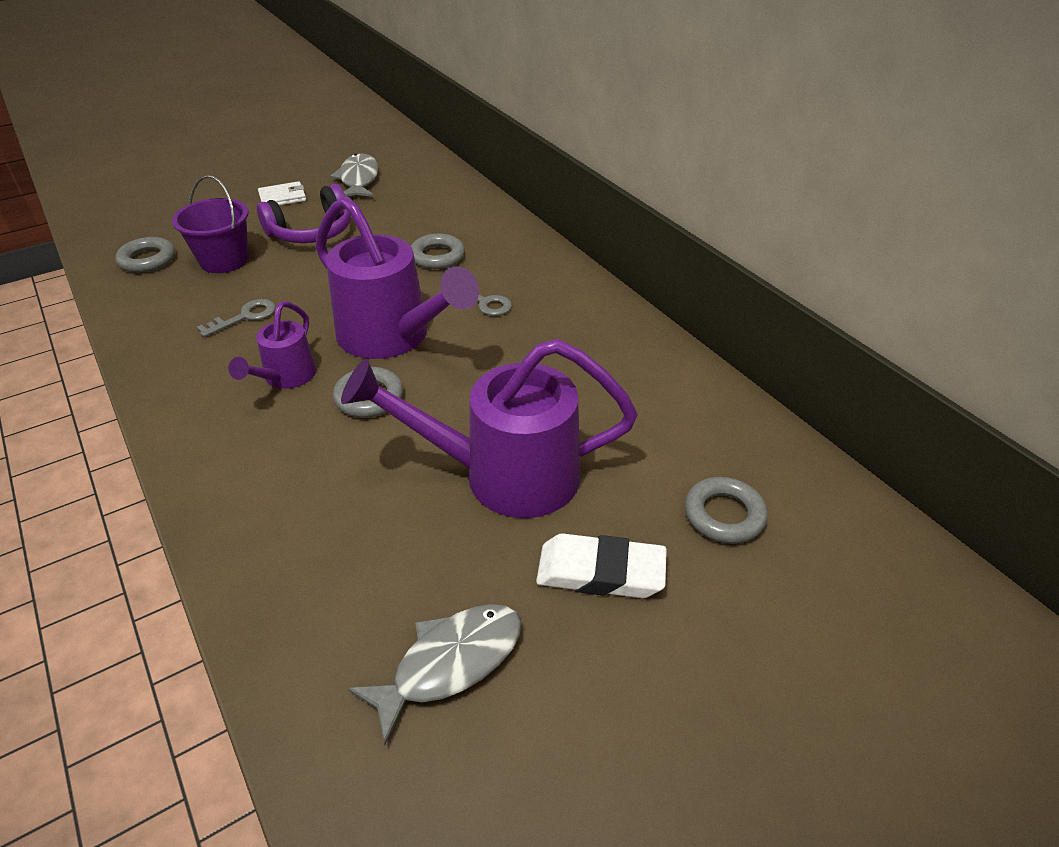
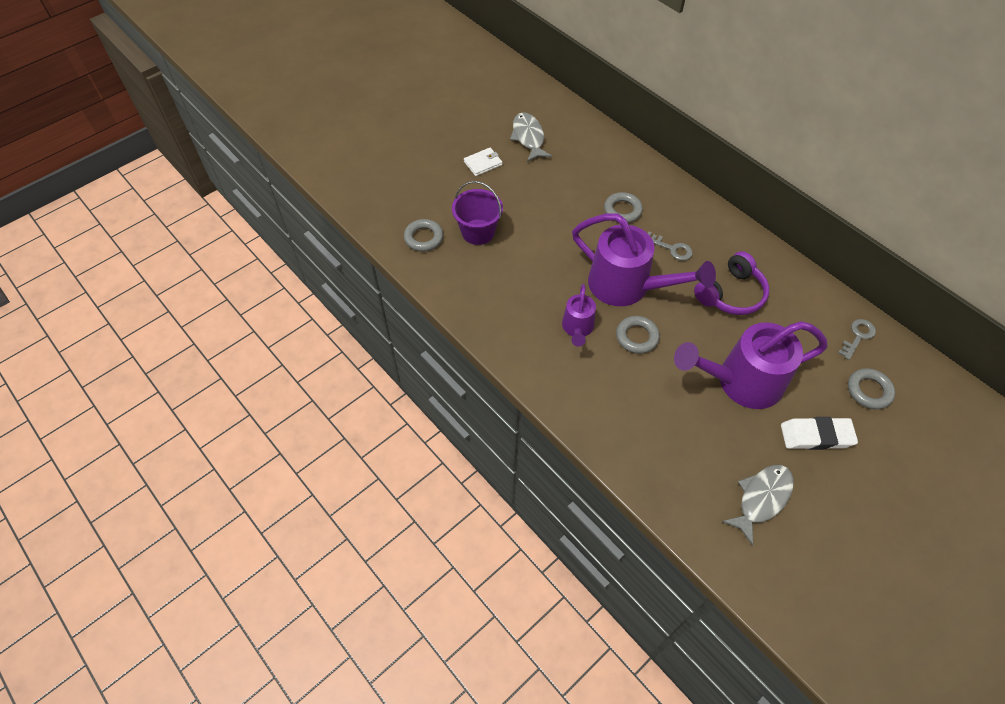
camera: 10 degrees left, 15 degrees up
(245, 317) = (522, 281): grey key -> grey key (858, 336)
(312, 232) = (523, 197): purple headphones -> purple headphones (731, 294)

